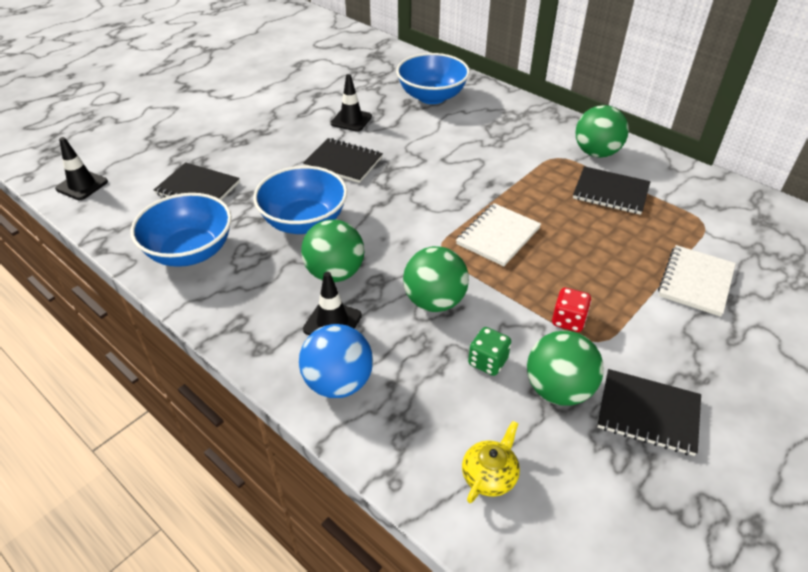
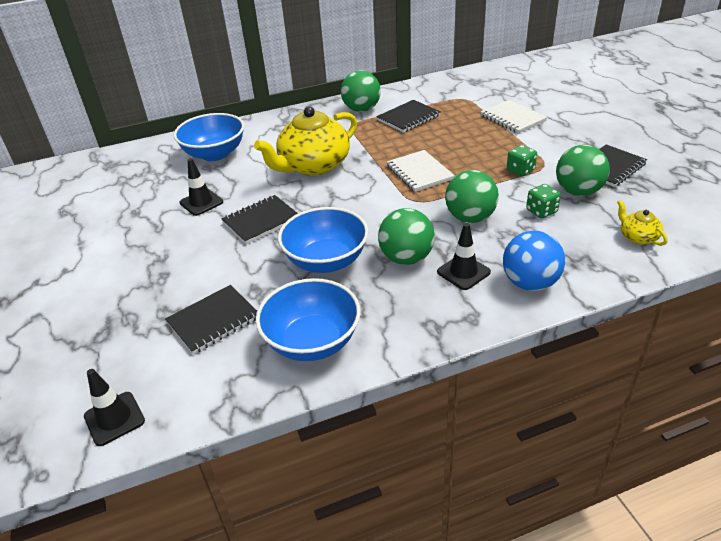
camera: 60 degrees left, 5 degrees down
(456, 160) = (313, 166): none -> yellow teapot
(568, 320) = (520, 170): red dice -> green dice

